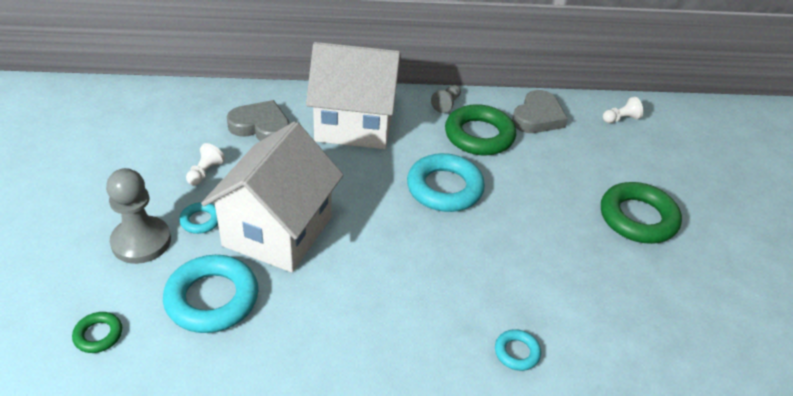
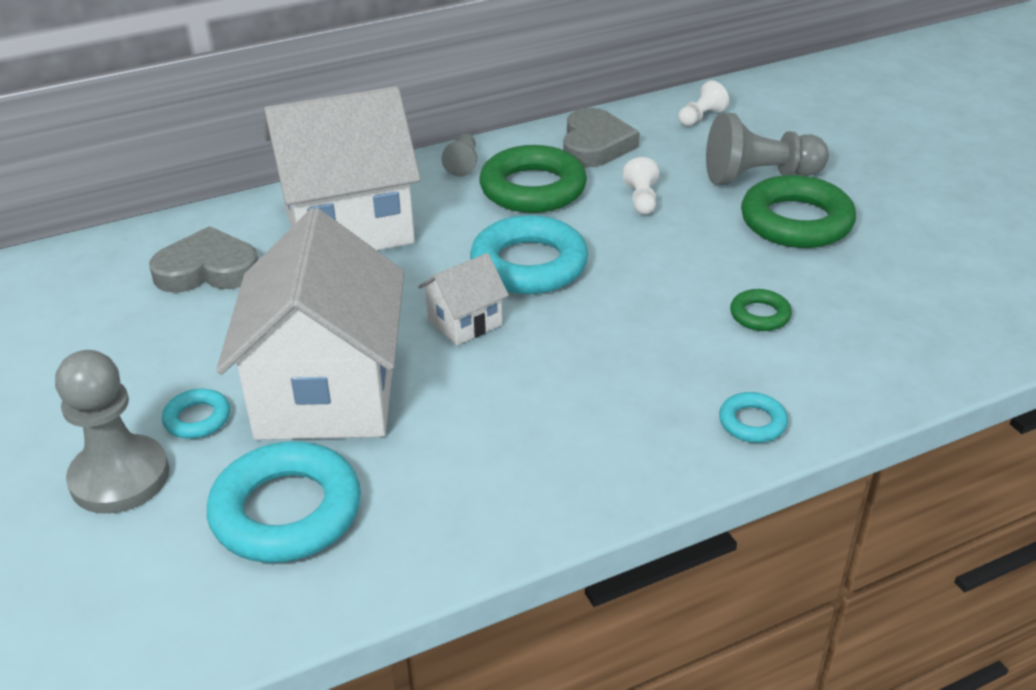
camera: 20 degrees left, 5 degrees down
(98, 335) = (136, 624): green ring -> green ring (760, 315)
(205, 172) = (160, 354): white pawn -> white pawn (641, 199)
(383, 214) = (465, 322): none -> white house
(633, 176) = (759, 176): none -> grey pawn

